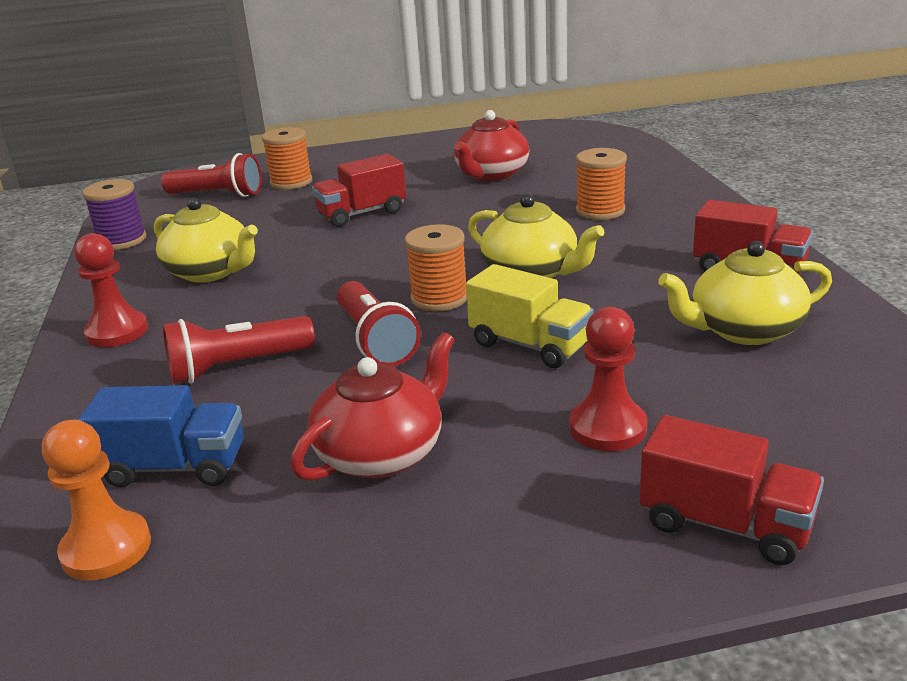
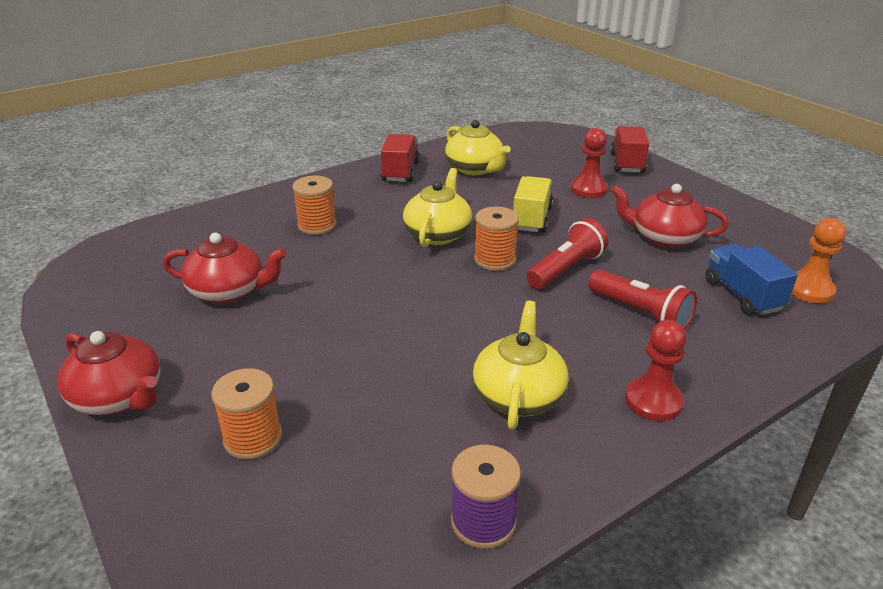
camera: 115 degrees left, 5 degrees up
(218, 195) = (307, 498): red flashlight -> none
(362, 213) = (347, 344): red truck -> none
(381, 149) = (119, 397): none -> red teapot

